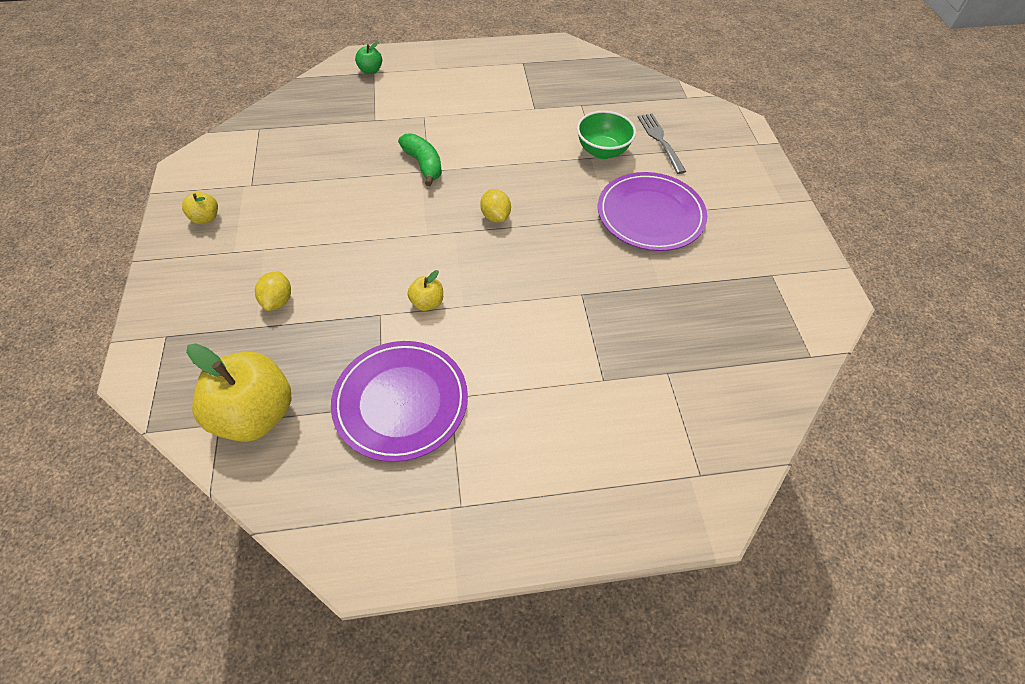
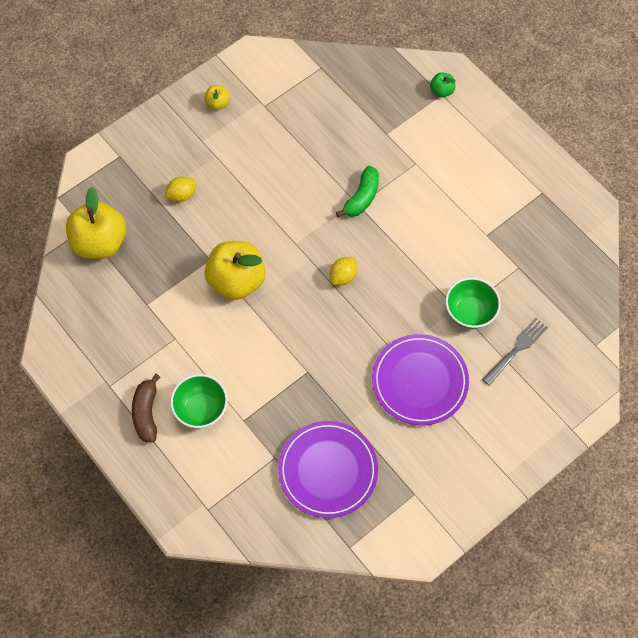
camera: 60 degrees right, 10 degrees up
(401, 402) = (155, 313): purple plate -> purple plate (328, 470)
(427, 303) = (236, 281): yellow apple -> yellow apple, size x2.19
(528, 480) = (146, 413): none -> brown banana
(562, 416) = (201, 409): none -> green bowl

